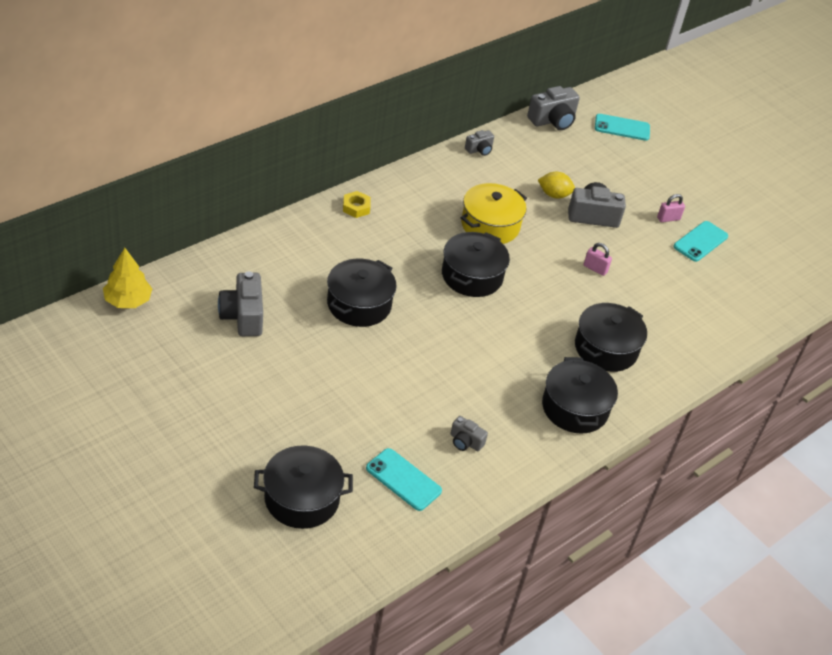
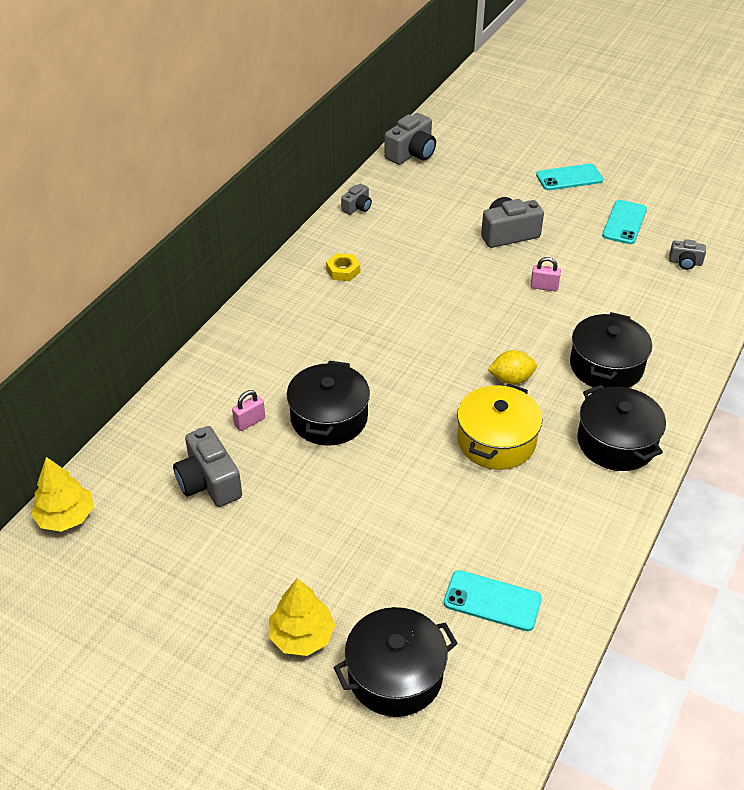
camera: 15 degrees left, 0 degrees up
(250, 446) = (301, 636): none -> yellow tree
(356, 207) = (266, 313): yellow nut -> yellow nut (343, 271)
(465, 442) = (530, 528): grey camera -> grey camera (685, 262)
(472, 276) = (428, 341): black pot -> none
(490, 225) = (414, 281): yellow pot -> yellow pot (496, 441)
(554, 195) = (458, 227): yellow lemon -> yellow lemon (511, 379)
(622, 128) = (481, 138): turquoise phone -> turquoise phone (569, 178)
(668, 219) = (580, 211): pink padlock -> pink padlock (249, 422)

